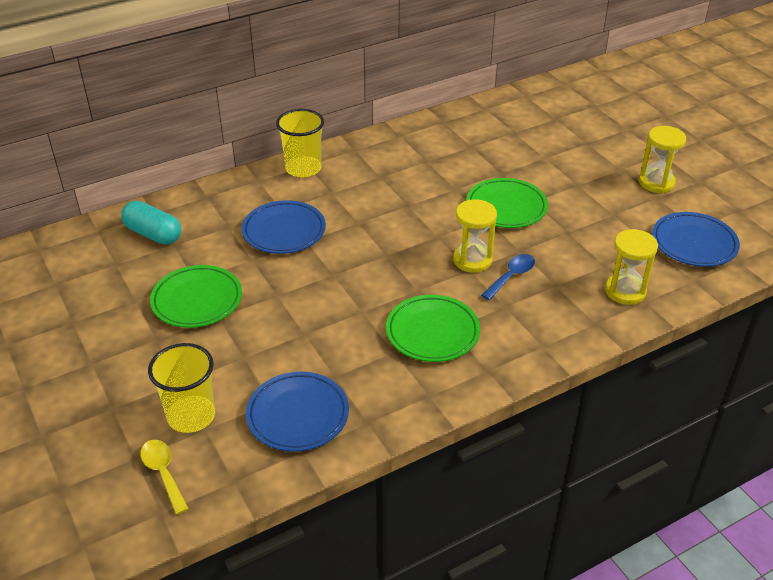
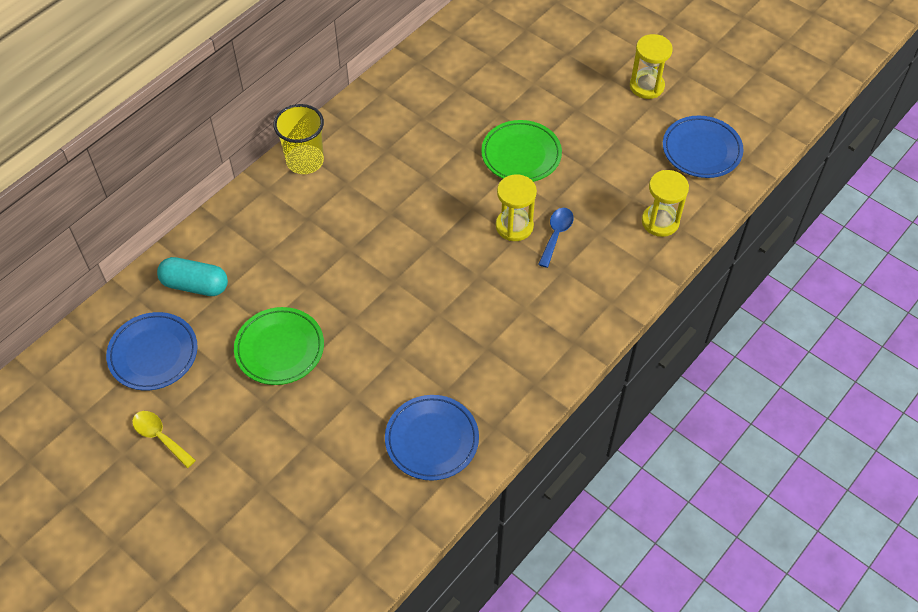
camera: 20 degrees left, 15 degrees up
(163, 473) = (343, 534): yellow spoon -> yellow spoon (160, 437)
(191, 416) = (338, 471): yellow cup -> none
(284, 231) = (323, 244): blue plate -> blue plate (153, 354)
(432, 332) = (511, 317): green plate -> none

